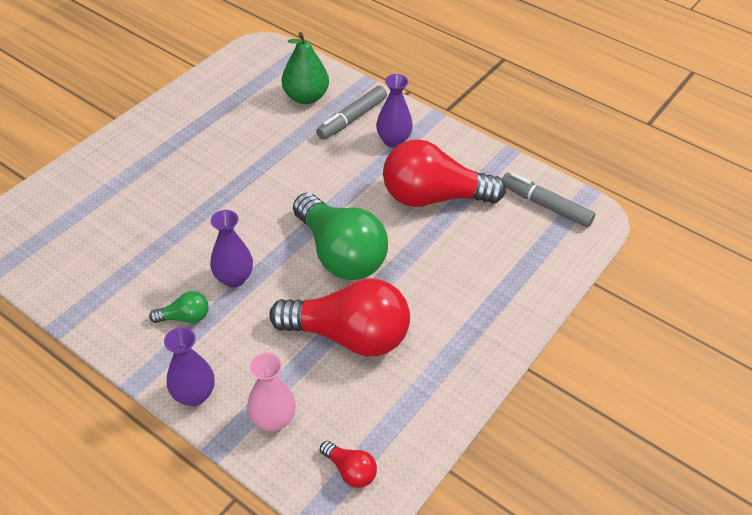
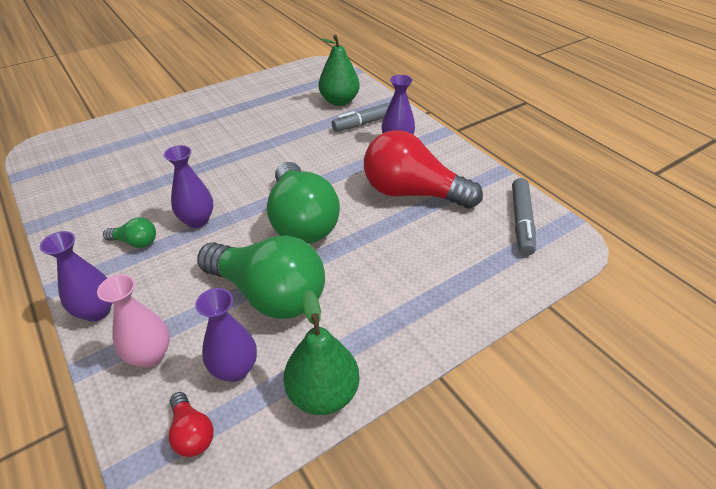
camera: 20 degrees right, 5 degrees down
(349, 336) = (269, 294): red light bulb -> green light bulb
(356, 410) = (235, 369): none -> purple vase
(441, 408) = (323, 393): none -> green pear
(545, 205) = (521, 221): grey marker -> grey marker turned 135 degrees counterclockwise

